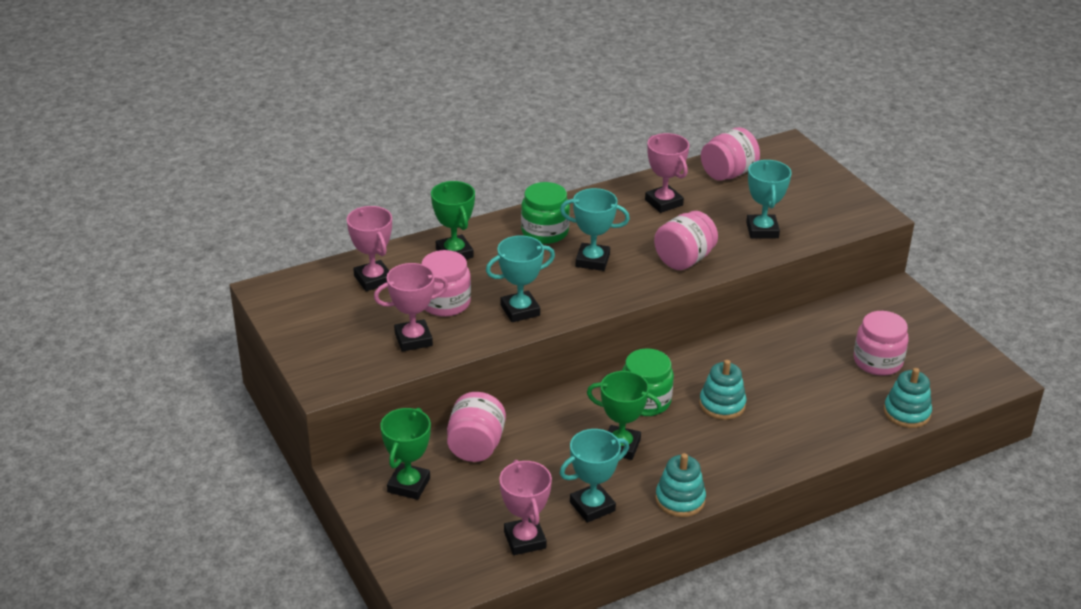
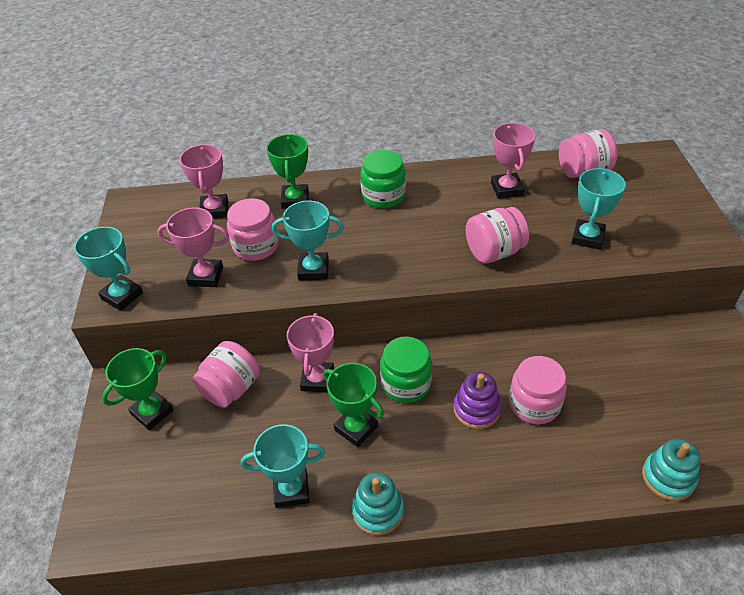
camera: 25 degrees right, 10 degrees up
(525, 540) = (209, 508): pink trophy -> pink trophy (317, 380)
(592, 261) = (408, 234): turquoise trophy -> turquoise trophy (122, 296)
(722, 405) = (476, 409): turquoise stacking toy -> purple stacking toy
(877, 361) = (661, 404): pink jar -> pink jar (534, 404)

